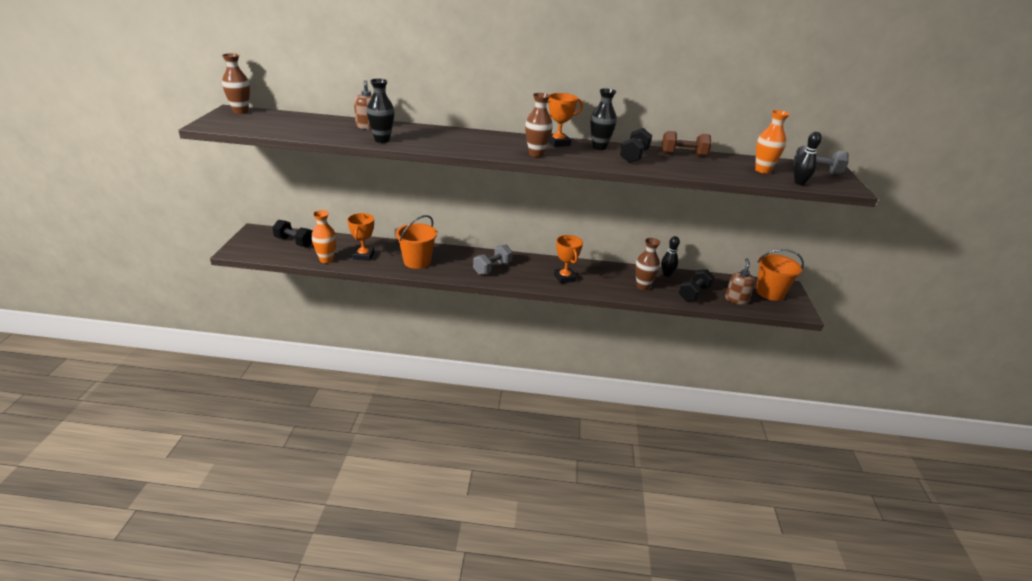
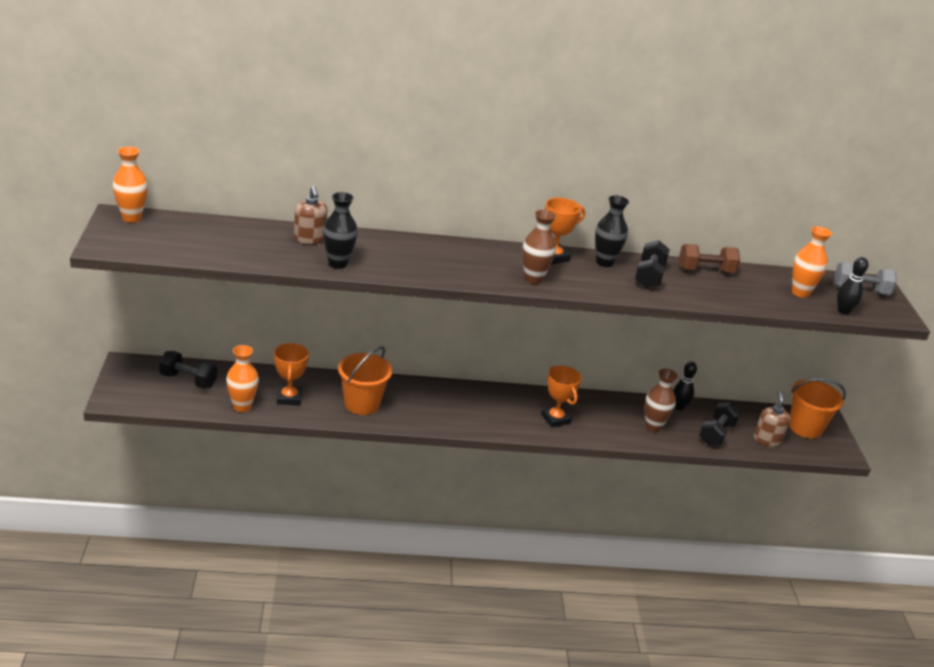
camera: 10 degrees left, 0 degrees up
(241, 111) = (131, 218): brown vase -> orange vase
(492, 268) = (461, 409): grey dumbbell -> none

